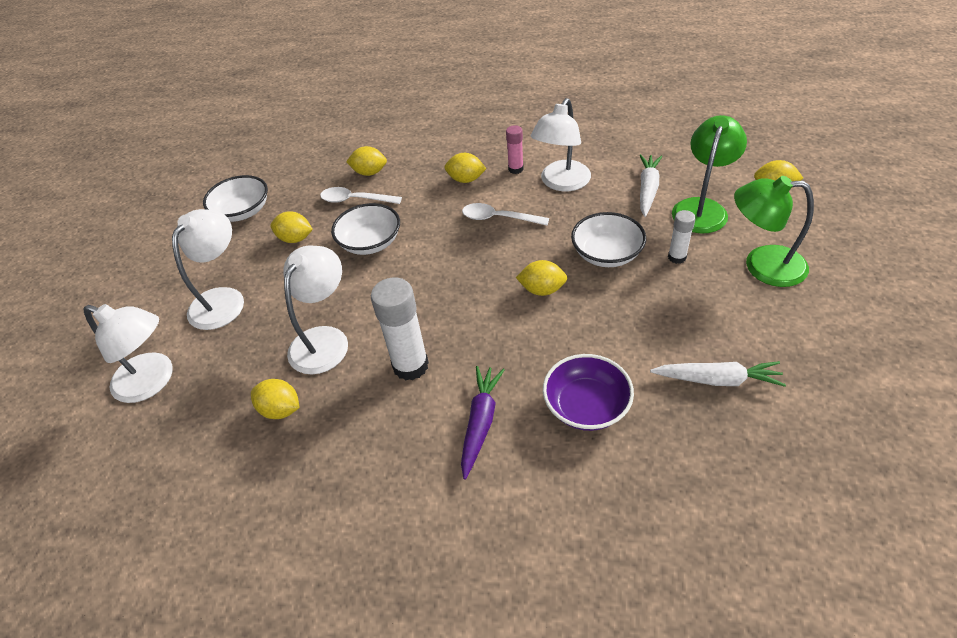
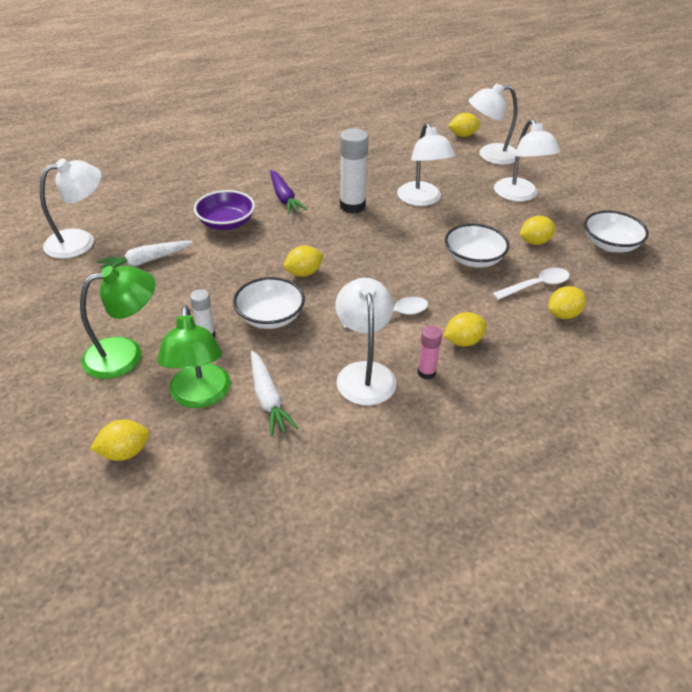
camera: 140 degrees right, 5 degrees down
(281, 410) = (402, 169): yellow lemon -> yellow lemon (463, 135)
(808, 461) = (80, 241): none -> white lamp

